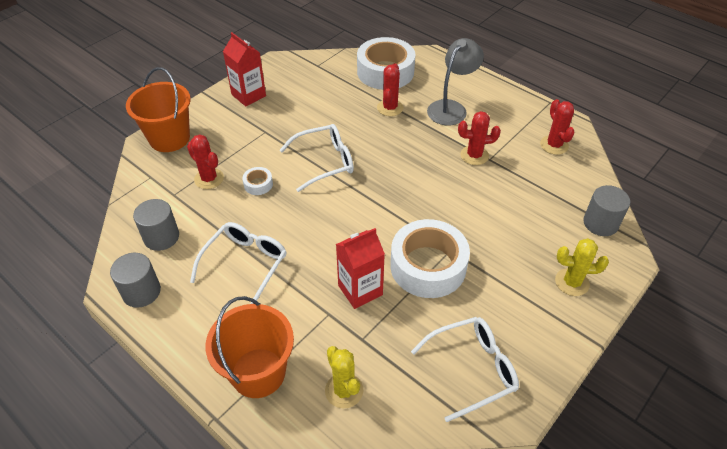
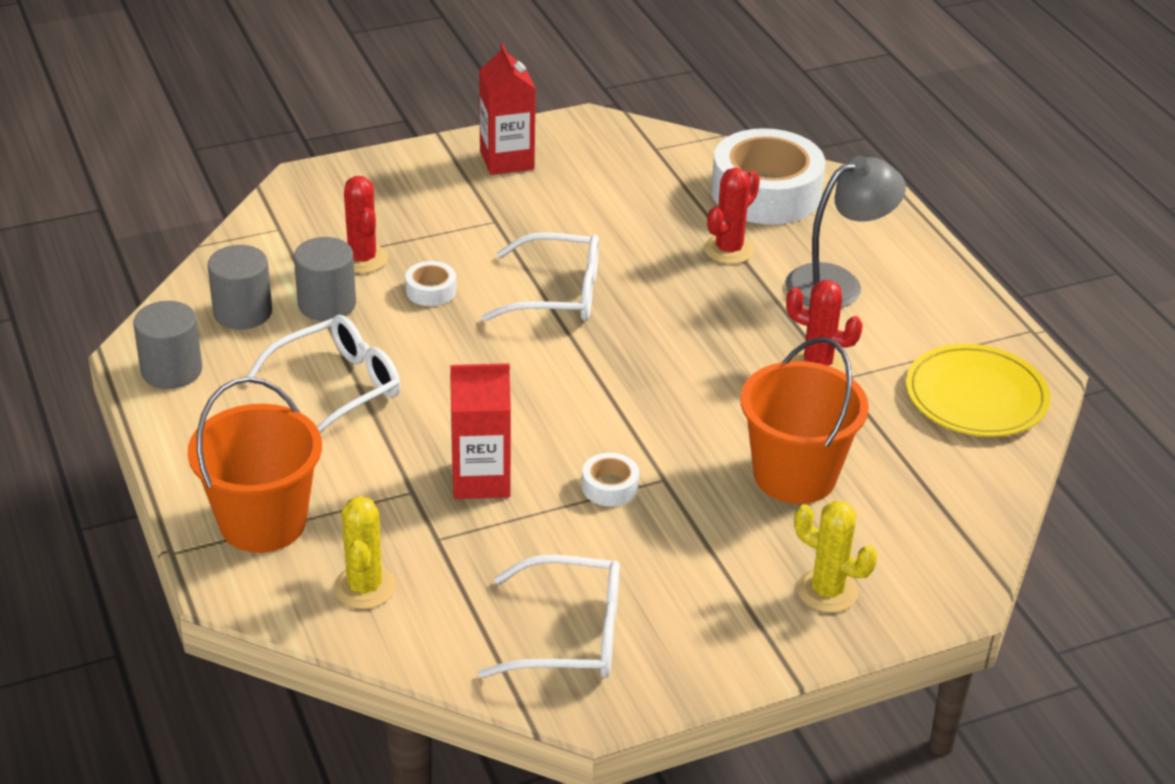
camera: 25 degrees right, 10 degrees down
(169, 138) = (341, 184): orange bucket -> orange bucket (794, 475)
(428, 266) = (610, 487): white tape -> white tape, size x0.42
(554, 145) = (976, 396): red cactus -> yellow plate
(600, 223) = (954, 532): grey cylinder -> grey cylinder (327, 304)

